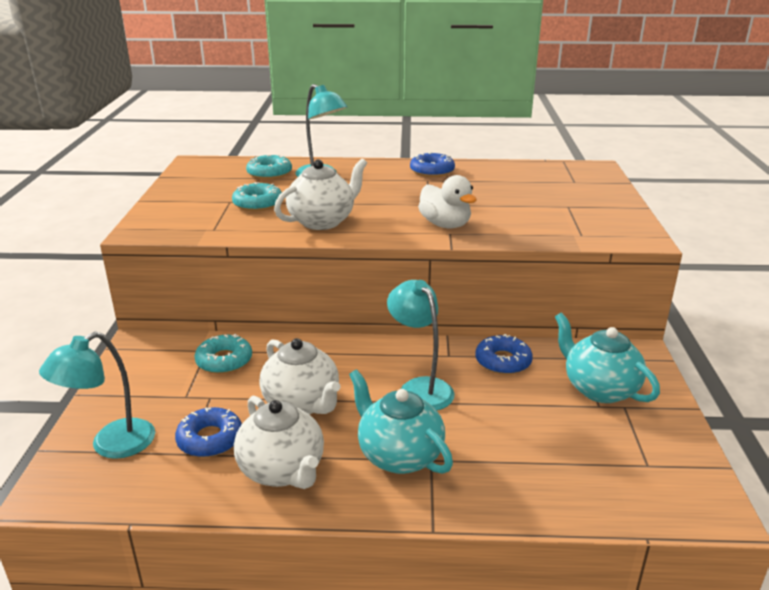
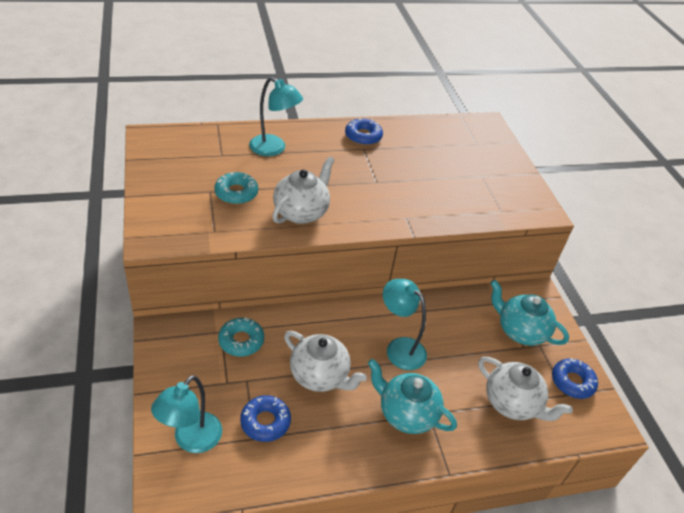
camera: 20 degrees left, 15 degrees up
(269, 173) = (226, 148): turquoise donut -> none
(282, 471) = (331, 442): white teapot -> white teapot (512, 403)
(445, 225) = (399, 208): white duck -> none
(503, 361) = (449, 313): blue donut -> blue donut (572, 382)

